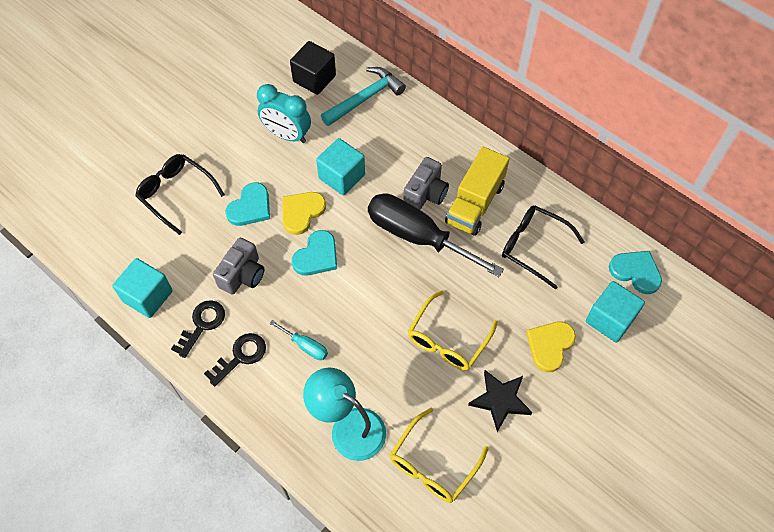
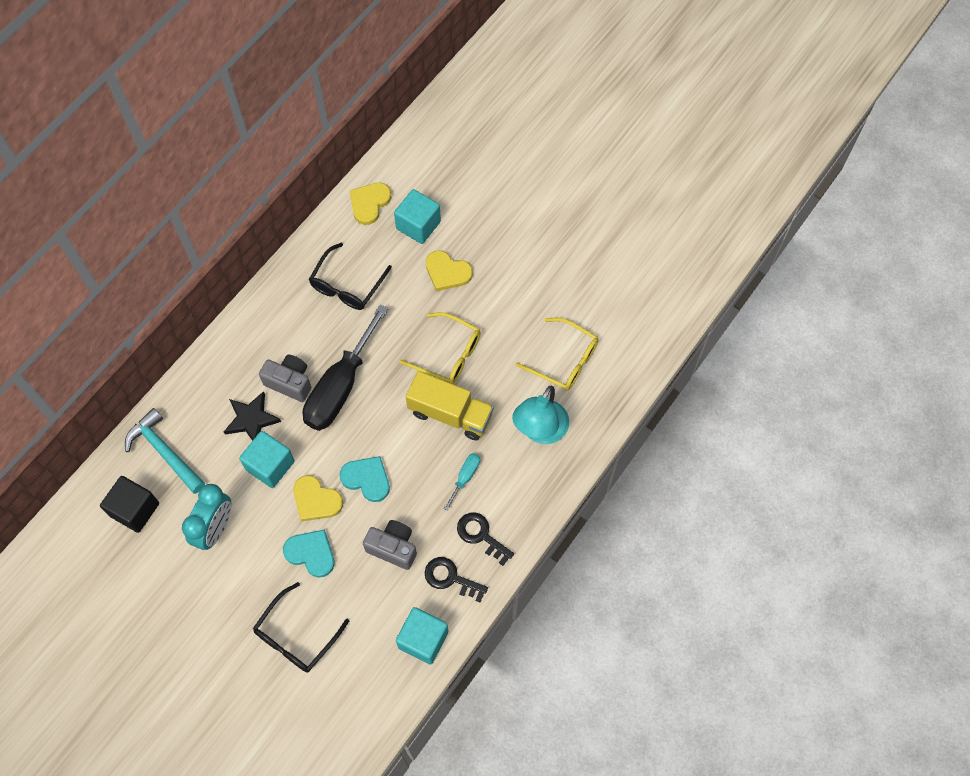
camera: 95 degrees left, 5 degrees up
(475, 204) = (300, 337): yellow truck -> yellow truck (450, 414)
(500, 400) = (502, 310): black star -> black star (251, 419)
(636, 272) = (369, 203): turquoise heart -> yellow heart

